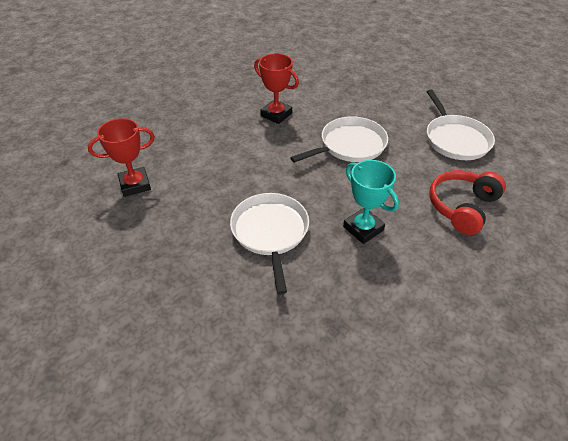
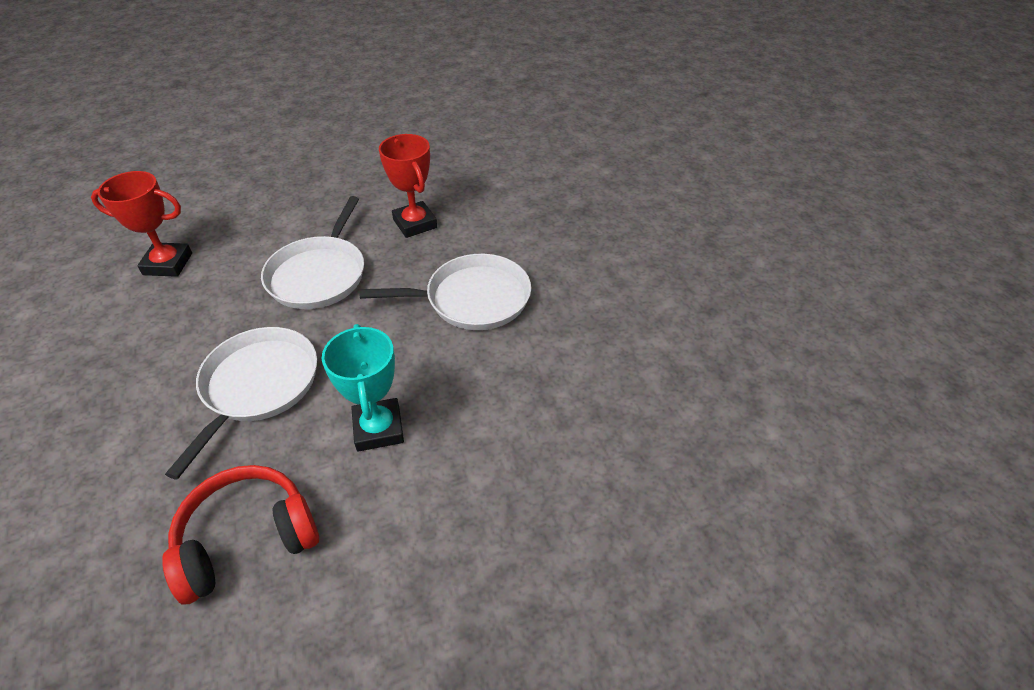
camera: 25 degrees right, 0 degrees up
(455, 139) = (638, 341): white pan -> white pan (319, 274)
(462, 207) = (551, 453): red headphones -> red headphones (247, 539)

